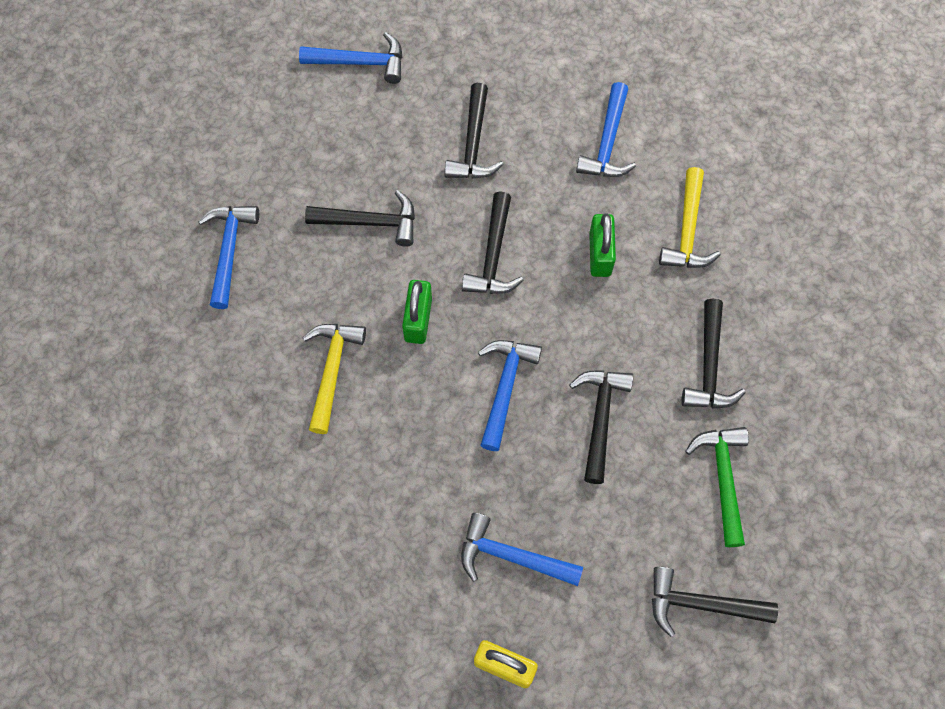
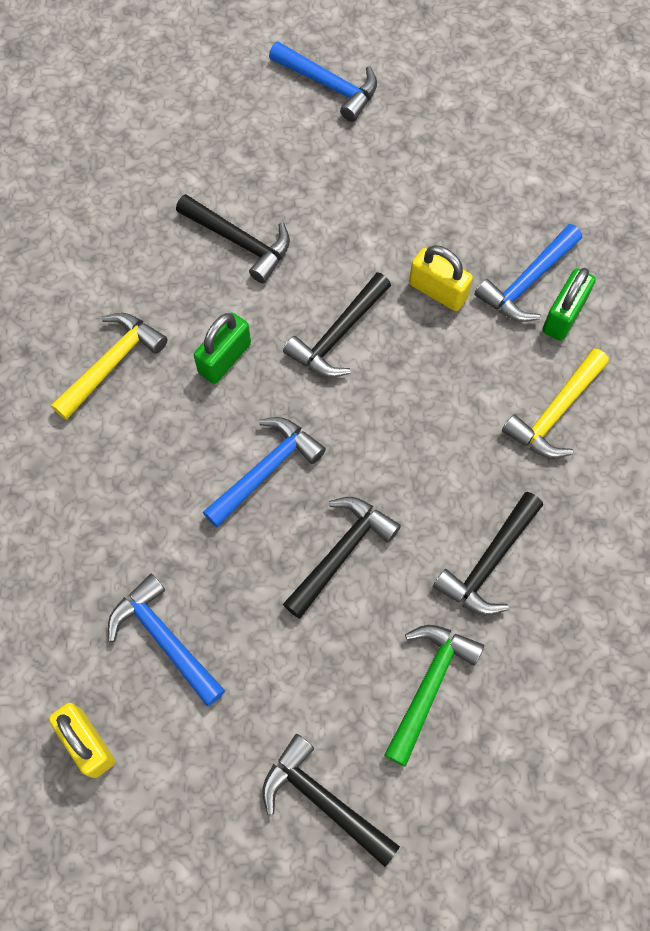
camera: 30 degrees right, 0 degrees up
(229, 250) = (92, 202): blue hammer -> none
(473, 144) = (389, 216): black hammer -> none
(546, 183) = (438, 291): none -> yellow padlock
(600, 254) = (447, 389): green padlock -> green padlock (563, 315)

